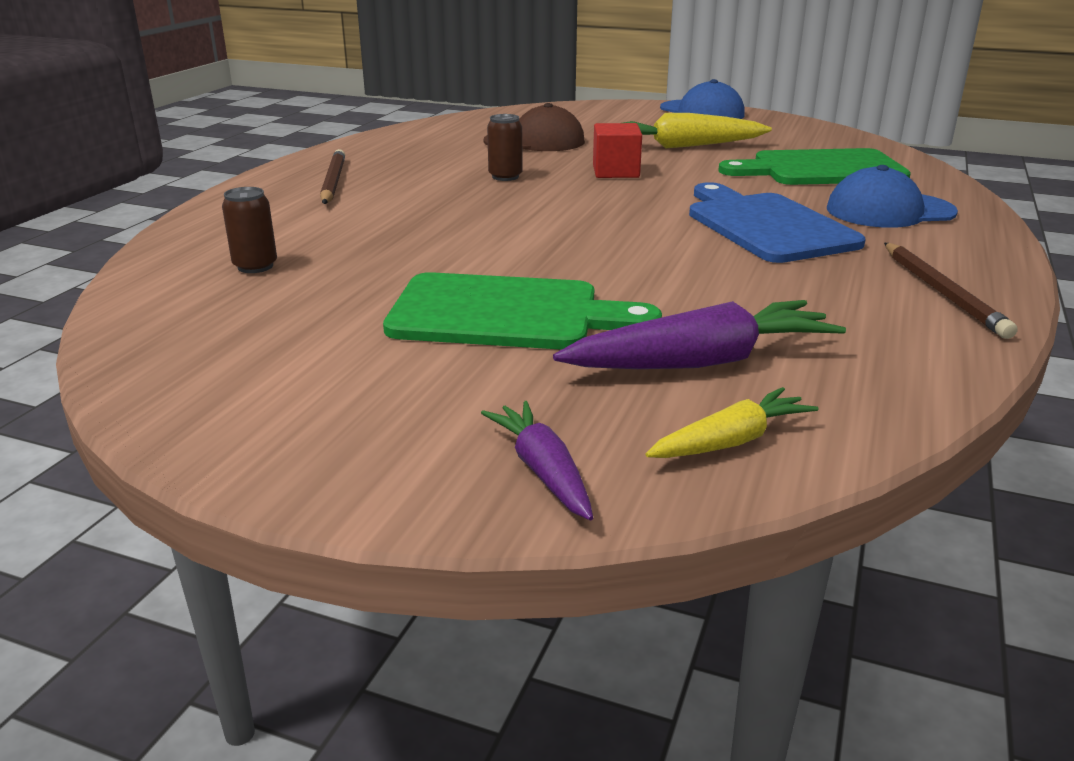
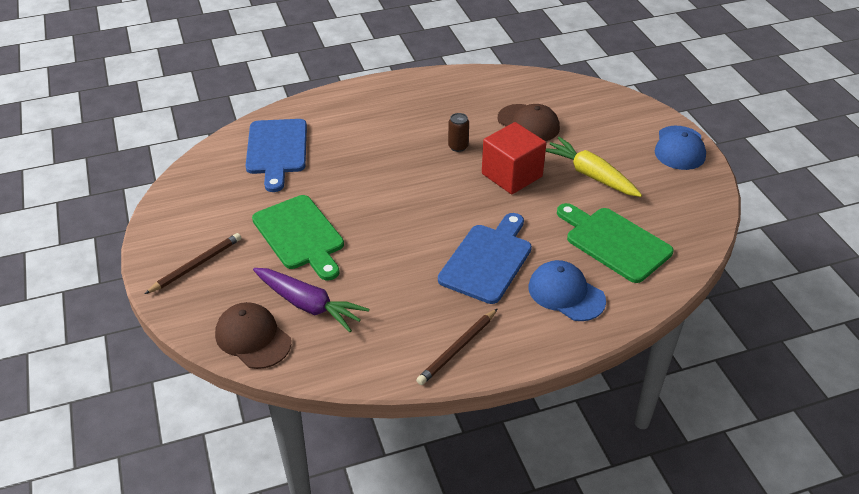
camera: 50 degrees right, 15 degrees up
(255, 266) = (277, 150): brown can -> blue cutting board
(333, 182) = (387, 105): brown pencil -> brown pencil (196, 265)
(543, 471) = (196, 305): purple carrot -> none
(615, 172) = (512, 175): red cube -> red cube, size x1.61
(731, 441) = (253, 338): yellow carrot -> brown cap

